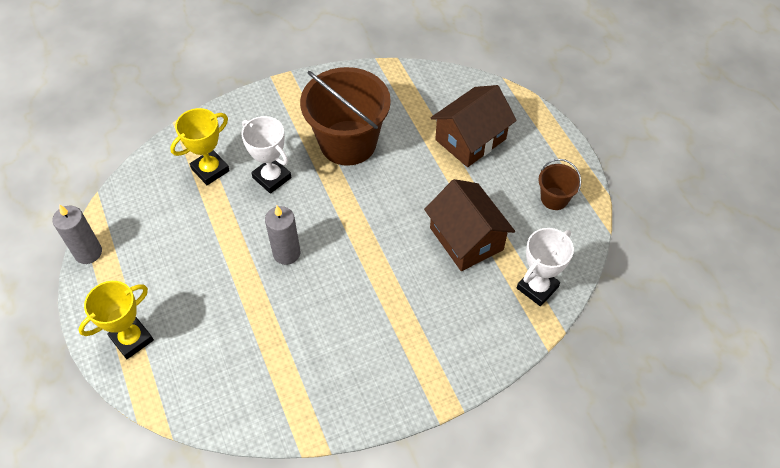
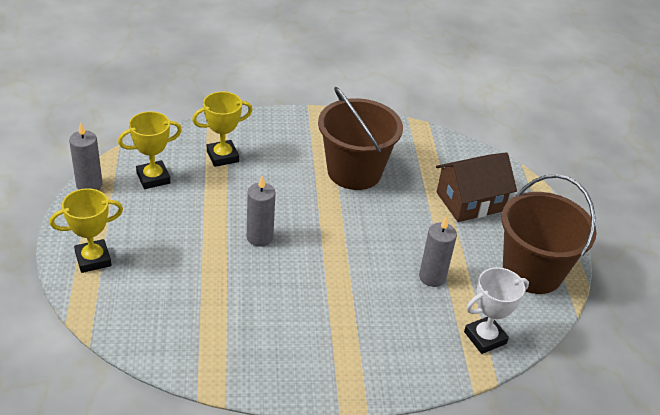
camera: 15 degrees right, 15 degrees down
(150, 221) = (153, 178): none -> yellow trophy
(272, 178) = (273, 178): white trophy -> none
(466, 238) = (432, 277): brown house -> grey candle
(554, 198) = (532, 271): brown bucket -> brown bucket, size x2.15

